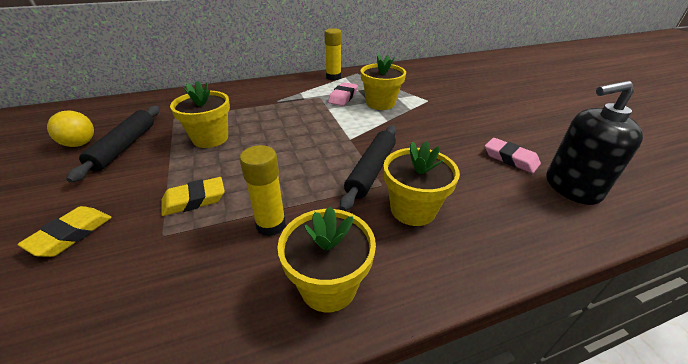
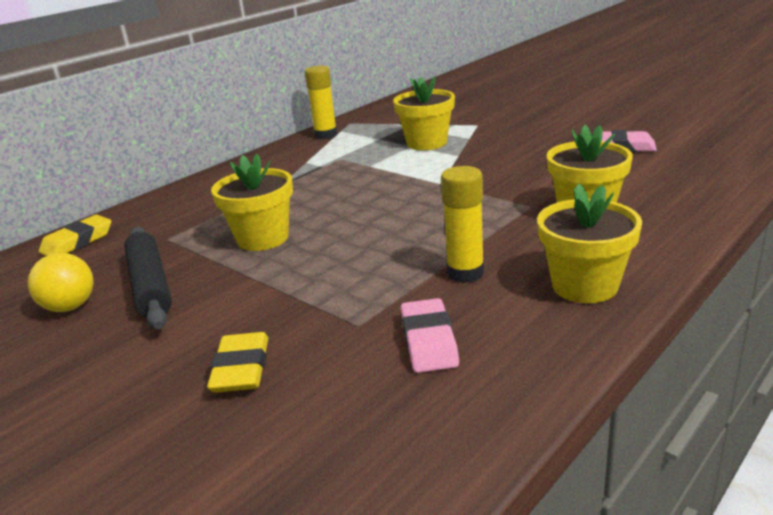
camera: 25 degrees left, 10 degrees down
(194, 200) = (344, 289): yellow eraser -> yellow eraser (77, 242)
(343, 97) = (371, 150): pink eraser -> pink eraser (429, 341)
(371, 170) = (504, 199): black rolling pin -> none
(571, 187) = (698, 150): black soap dispenser -> none

